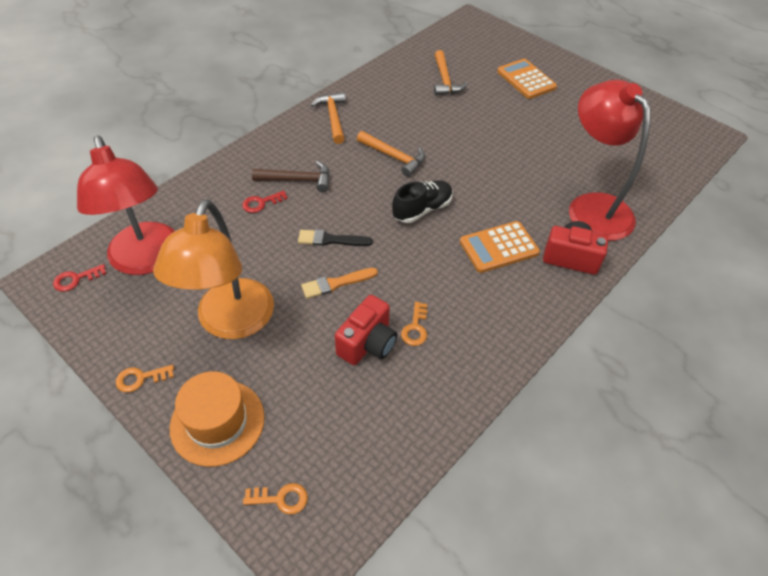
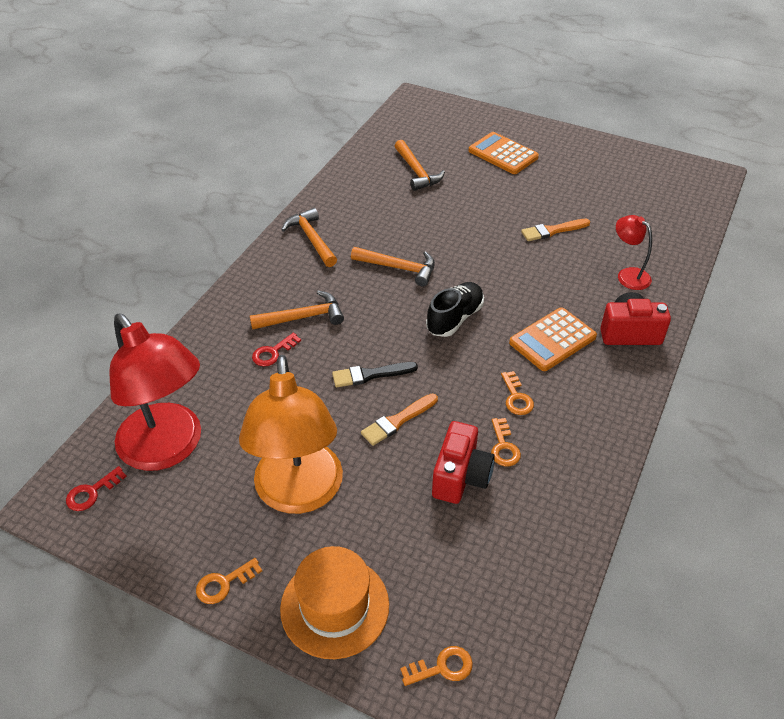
camera: 15 degrees left, 5 degrees down
(298, 180) = (303, 317): brown hammer -> orange hammer
(445, 289) = (516, 397): none -> orange key
(541, 154) = (552, 231): none -> orange brush
(592, 207) = (628, 275): red lamp -> red lamp, size x0.47

